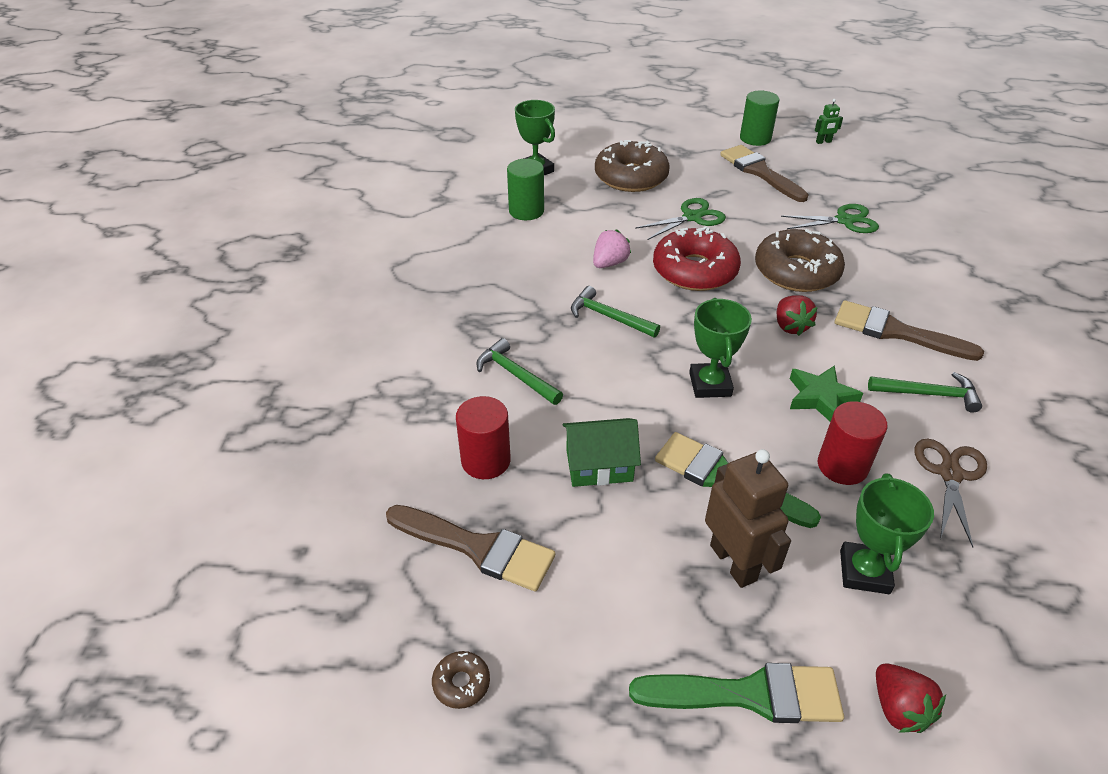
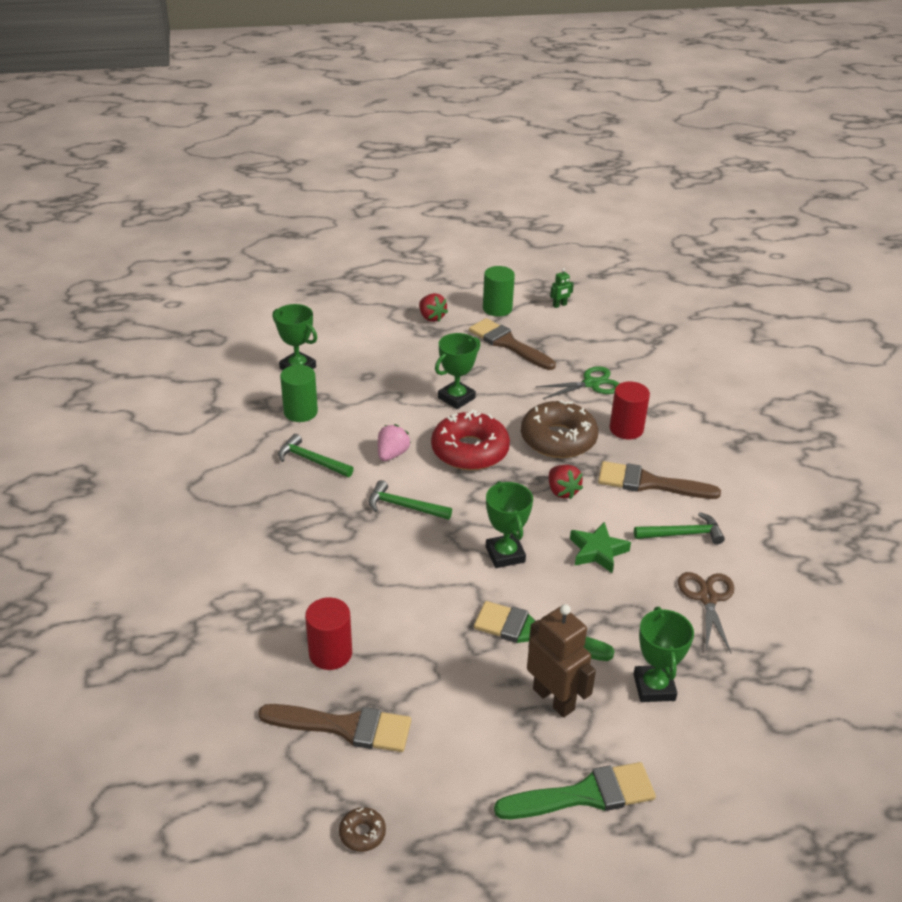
camera: 15 degrees left, 5 degrees down
(516, 375) = (335, 573): green hammer -> green hammer (311, 460)
(599, 465) = (428, 640): green house -> none
(631, 177) = (391, 364): brown donut -> none
(692, 217) = (456, 398): green scissors -> green trophy
(842, 466) = (624, 606): red cylinder -> red cylinder (626, 429)
(898, 709) = (693, 782): red strawberry -> red strawberry (431, 317)

